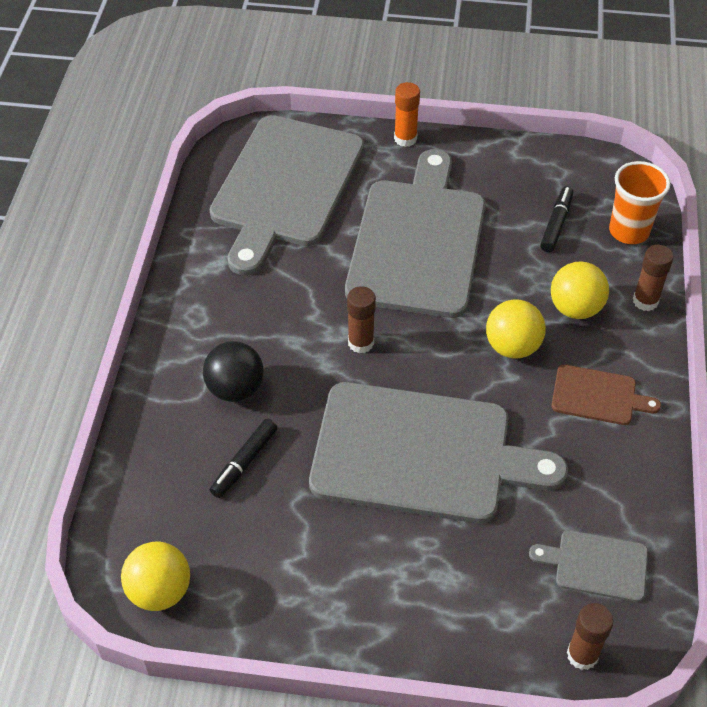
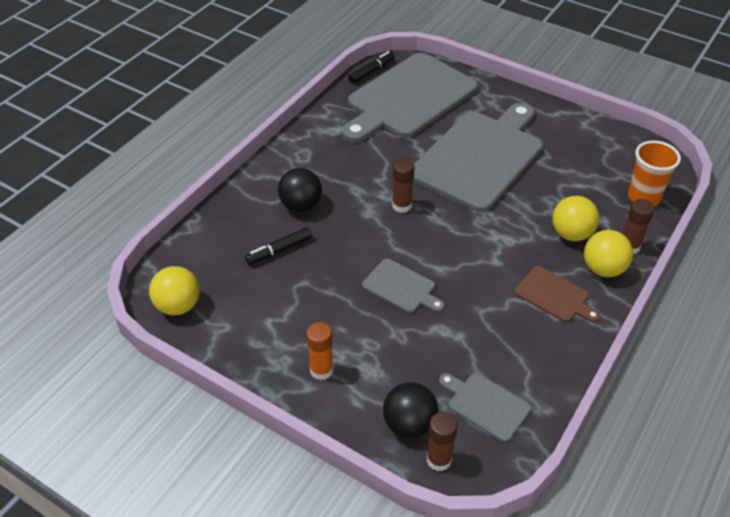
camera: 25 degrees right, 5 degrees down
(405, 139) = (510, 93): orange glue stick -> orange glue stick (321, 370)
(421, 454) = (401, 287): grey cutting board -> grey cutting board, size x0.44
(512, 347) = (508, 243): yellow ball -> yellow ball (603, 269)
(526, 626) = (409, 424): none -> black ball
(556, 224) = (589, 176): black marker -> black marker (371, 71)

